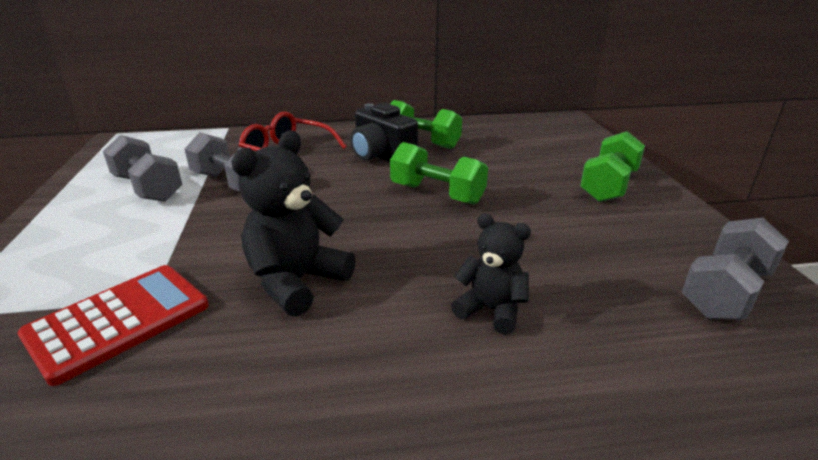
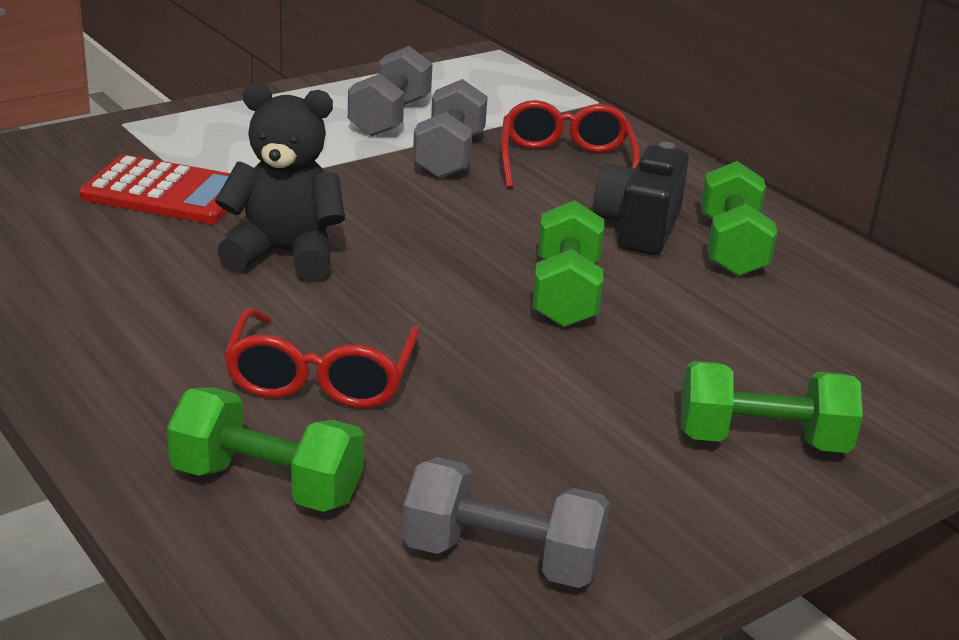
camera: 60 degrees right, 0 degrees up
(491, 310) = (321, 378): black teddy bear -> red glasses
(637, 377) = (267, 485): none -> green dumbbell

